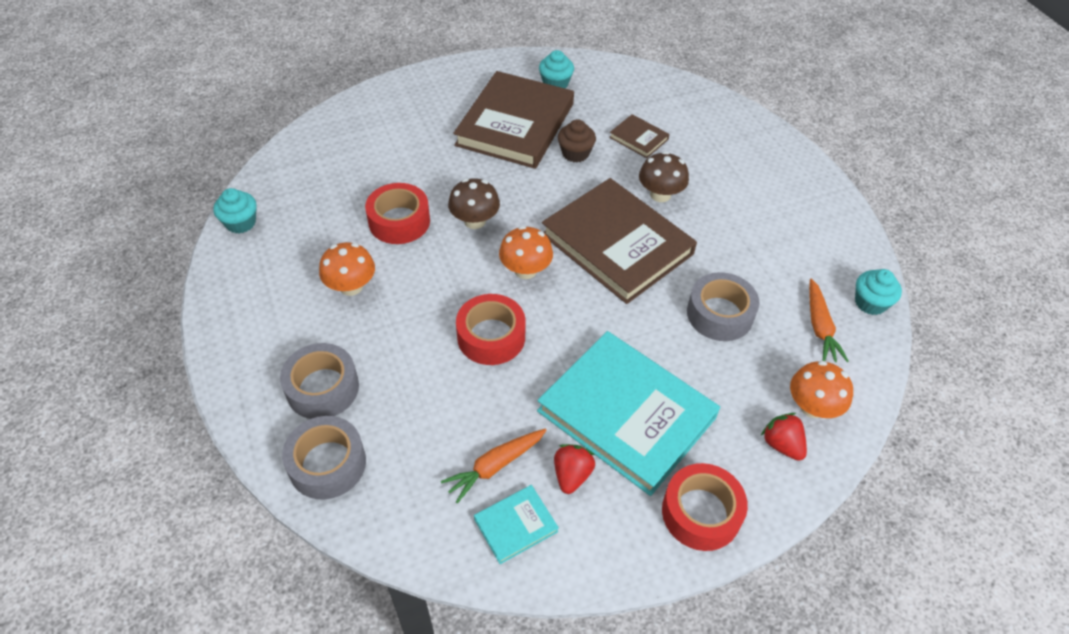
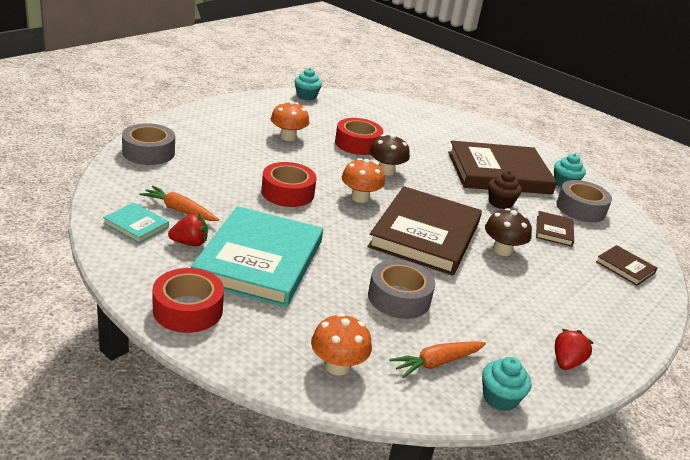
camera: 60 degrees right, 20 degrees down
(322, 388) = (202, 141): grey tape -> grey tape (580, 209)
(710, 120) = (625, 267): none -> brown book
(782, 445) = (282, 350): red strawberry -> red strawberry (566, 362)

